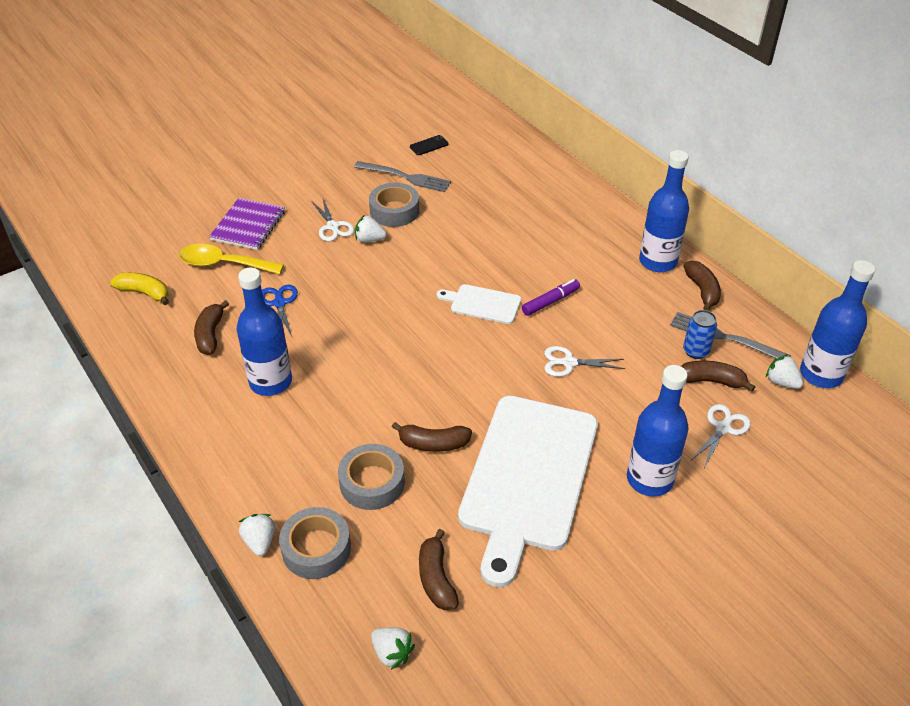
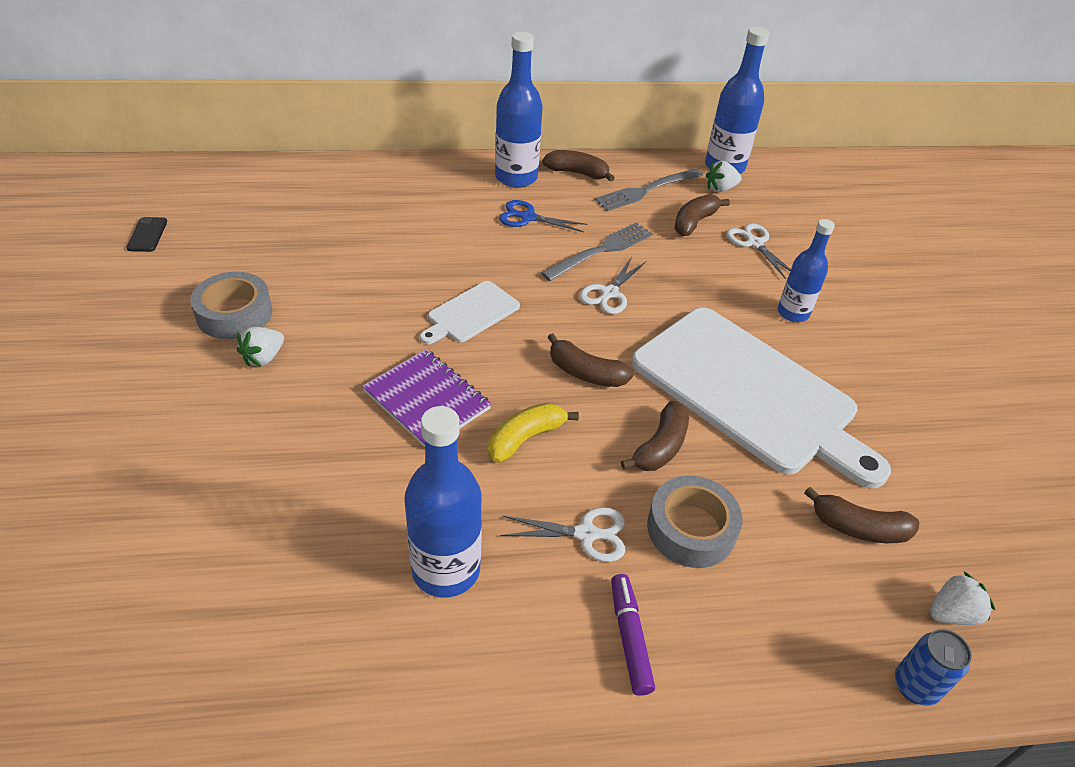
camera: 65 degrees left, 0 degrees up
(144, 293) = (97, 675): yellow banana -> yellow banana (525, 438)
(210, 335) = (287, 610): brown banana -> brown banana (585, 373)
(224, 264) = (143, 534): yellow spoon -> none
(248, 225) = (88, 471): purple notebook -> purple notebook (427, 400)
(260, 541) = (734, 694): white strawberry -> none
(279, 303) = (296, 499): blue scissors -> blue scissors (528, 217)
(316, 549) = (772, 631): grey tape -> none
(333, 226) = (198, 381): white scissors -> white scissors (586, 534)
(406, 177) = (182, 278): grey fork -> grey fork (601, 250)
(550, 302) = (511, 265): purple marker -> purple marker (629, 638)
(649, 479) = (793, 313): blue bottle -> blue bottle, size x0.65
(695, 351) = (651, 213): blue can -> blue can (915, 686)

